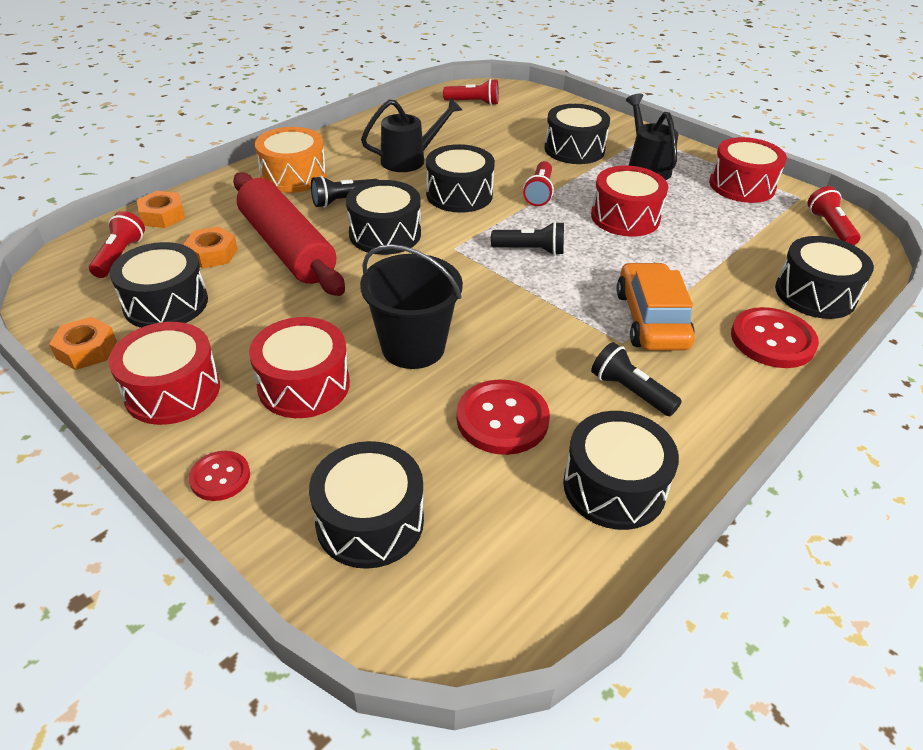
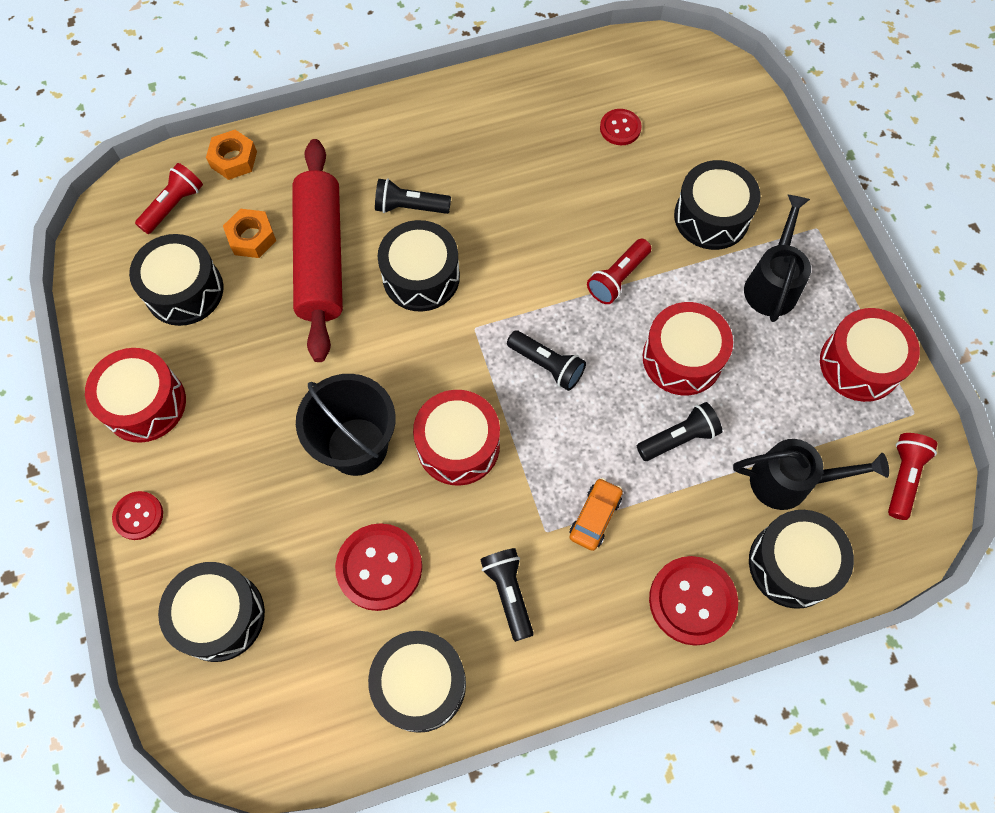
camera: 30 degrees right, 25 degrees up
(86, 350) = (101, 322): orange nut -> none
(293, 176) = (383, 143): orange drum -> none
(304, 385) = (245, 447): red drum -> red drum (458, 445)
(409, 160) = (515, 162): black watering can -> black watering can (790, 482)
(459, 194) = (531, 245): black drum -> none
(471, 127) = (620, 128): none -> red button
(473, 103) = (653, 79): red flashlight -> none
(651, 319) = (595, 517): orange car -> orange car, size x0.55
(666, 257) = (678, 438): none -> black flashlight

